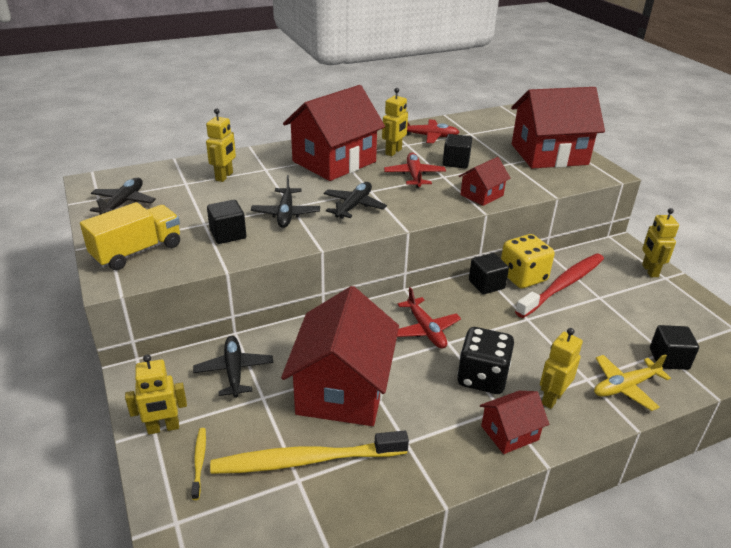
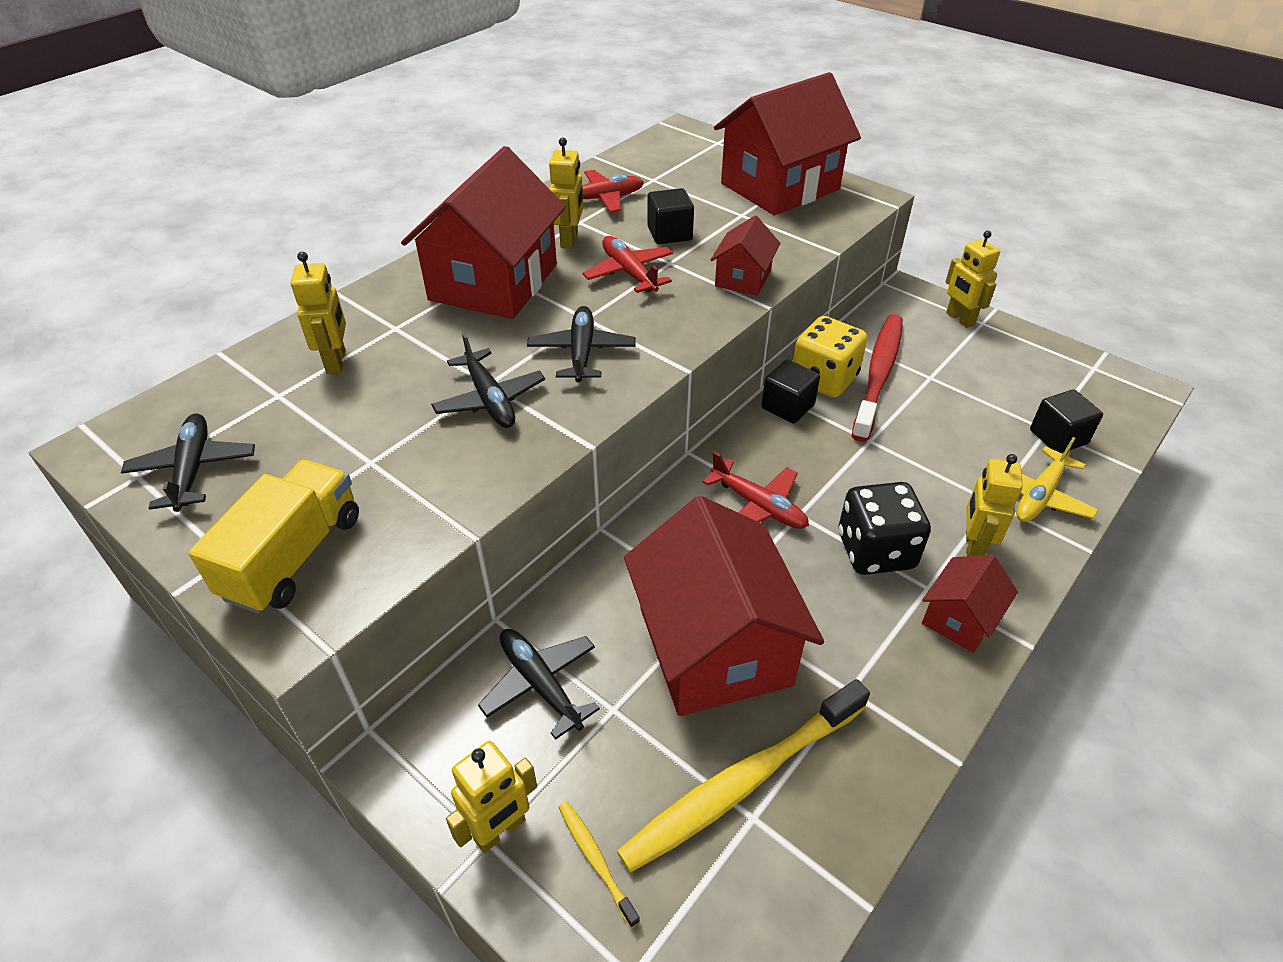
camera: 25 degrees left, 10 degrees up
(228, 234) = (425, 468): black cube -> none

